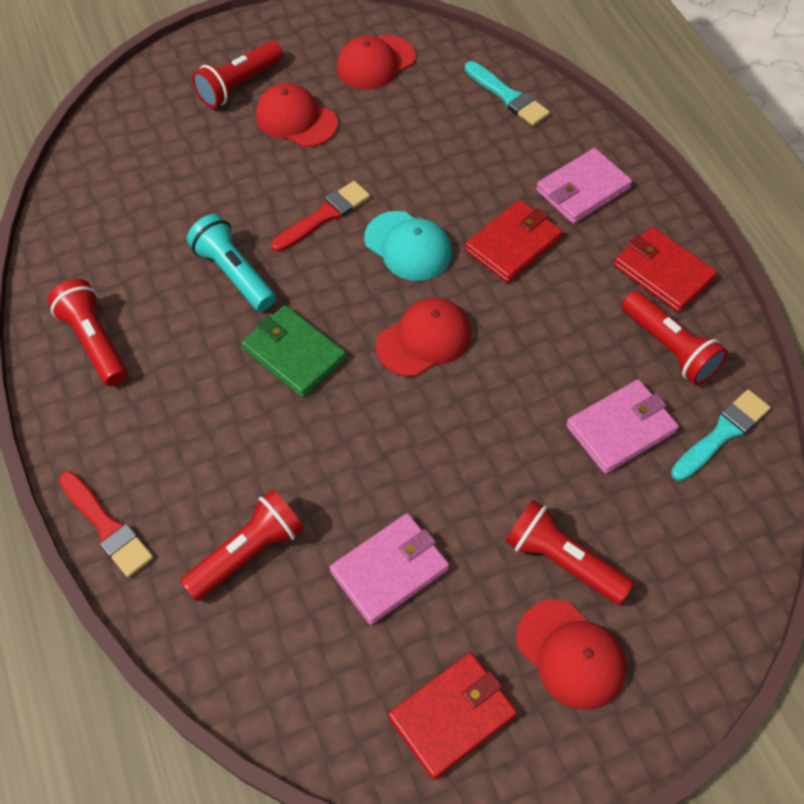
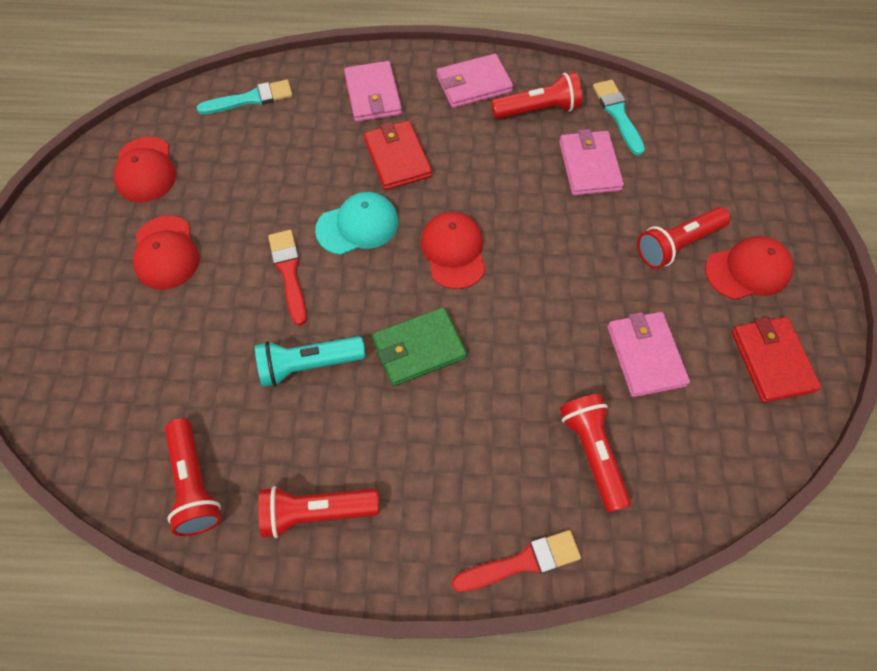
camera: 65 degrees left, 5 degrees up
(239, 85) = (90, 283): red flashlight -> red flashlight (195, 484)
(296, 119) = (166, 253): red cap -> red cap turned 75 degrees counterclockwise
(663, 272) = (473, 84): red wallet -> pink wallet

